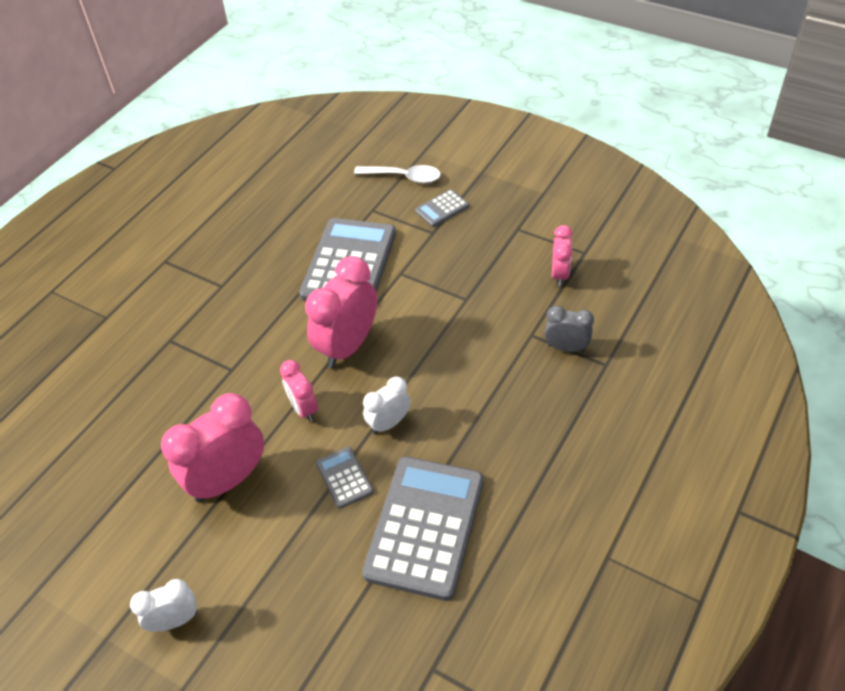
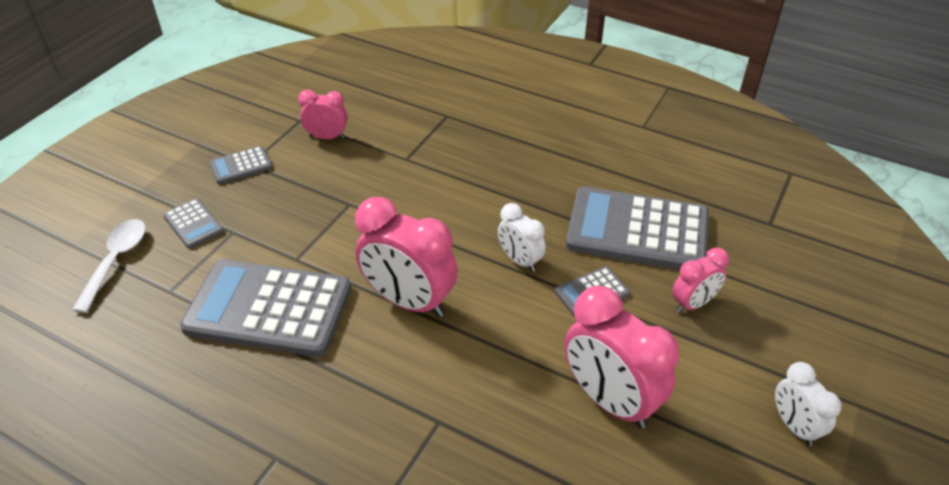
camera: 95 degrees left, 5 degrees down
(303, 409) = (502, 336): pink clock -> pink clock (693, 303)
(514, 223) = (241, 166): none -> grey calculator
(566, 348) = (425, 137): grey clock -> none

